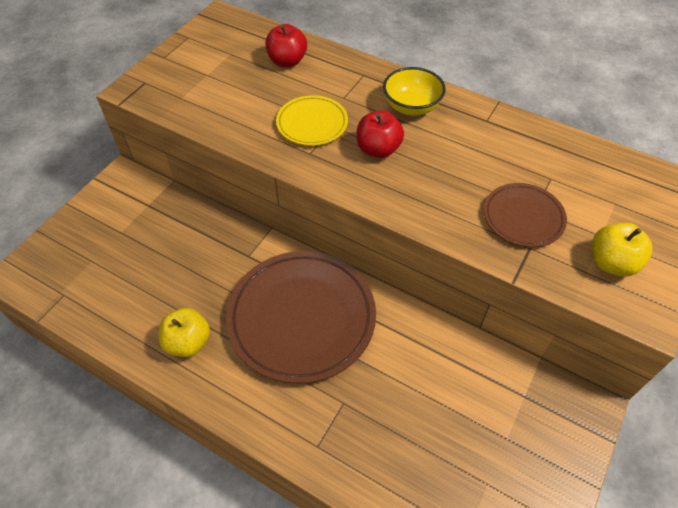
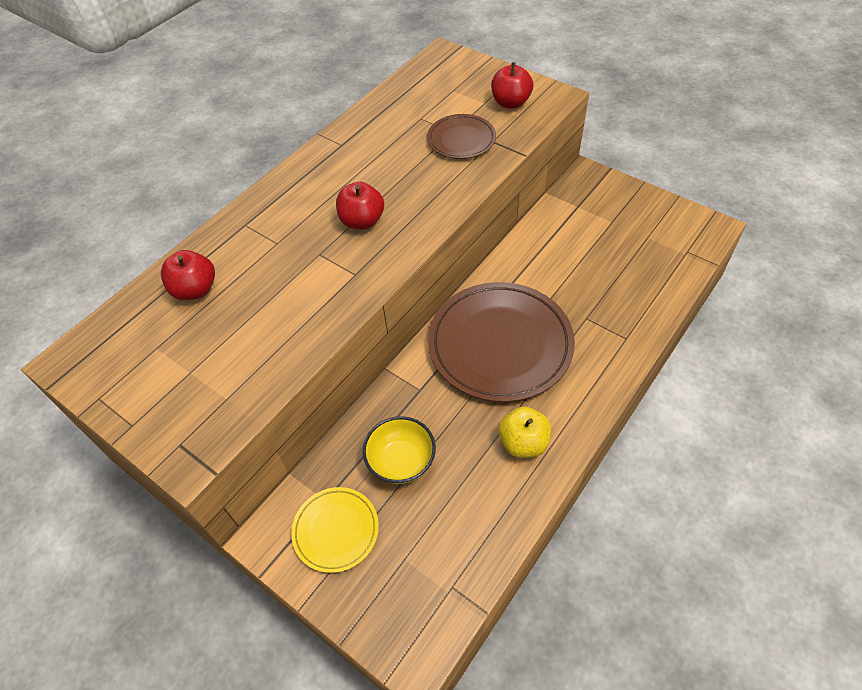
camera: 80 degrees left, 0 degrees up
(312, 123) = (310, 270): yellow plate -> yellow plate (336, 530)
(411, 107) = (308, 192): yellow bowl -> yellow bowl (401, 461)
(611, 263) = (510, 103): yellow apple -> red apple

